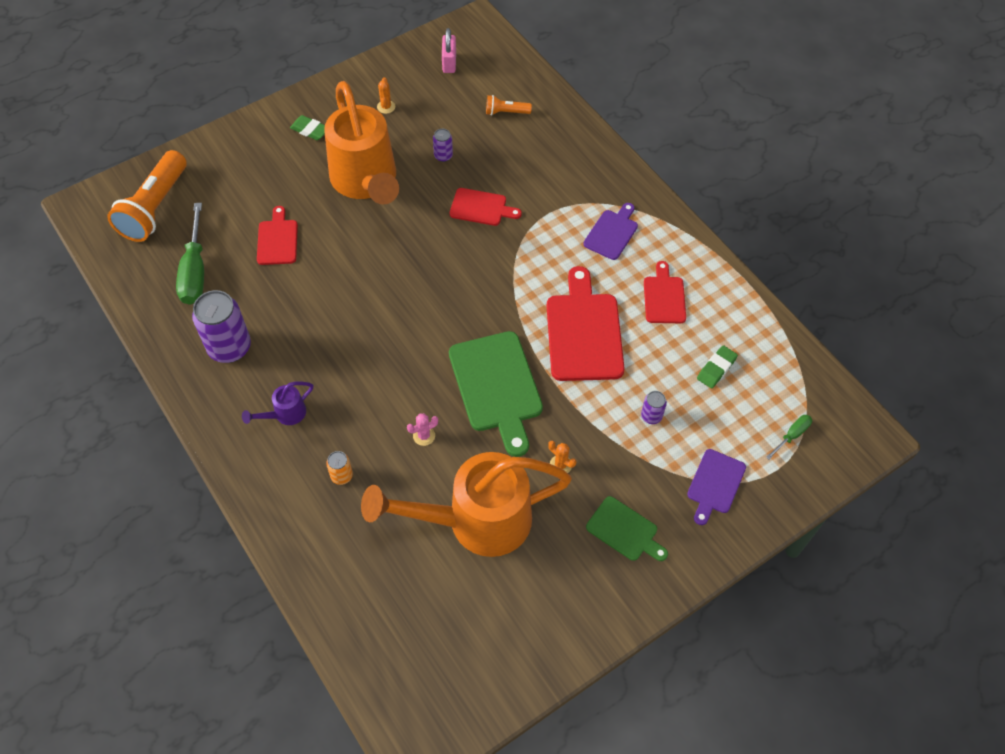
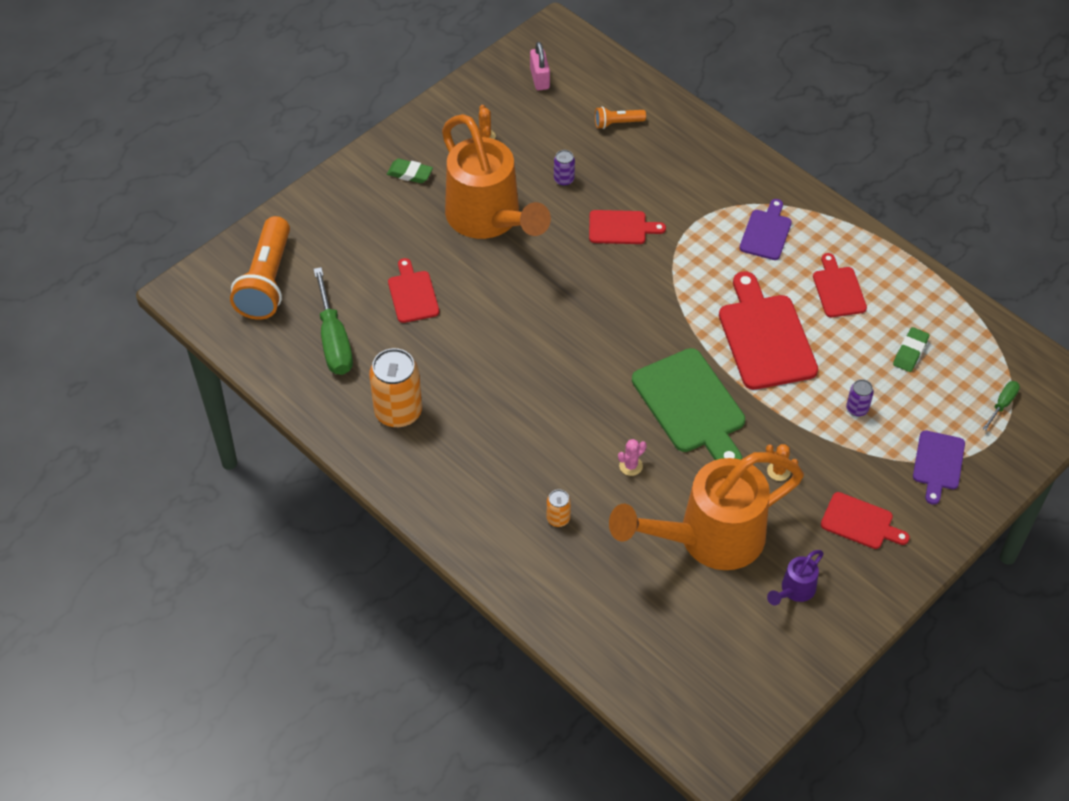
camera: 10 degrees left, 5 degrees down
(229, 347) = (398, 412): purple can -> orange can
(285, 414) = (479, 469): purple watering can -> purple watering can (794, 591)
(625, 530) = (860, 522): green cutting board -> red cutting board

